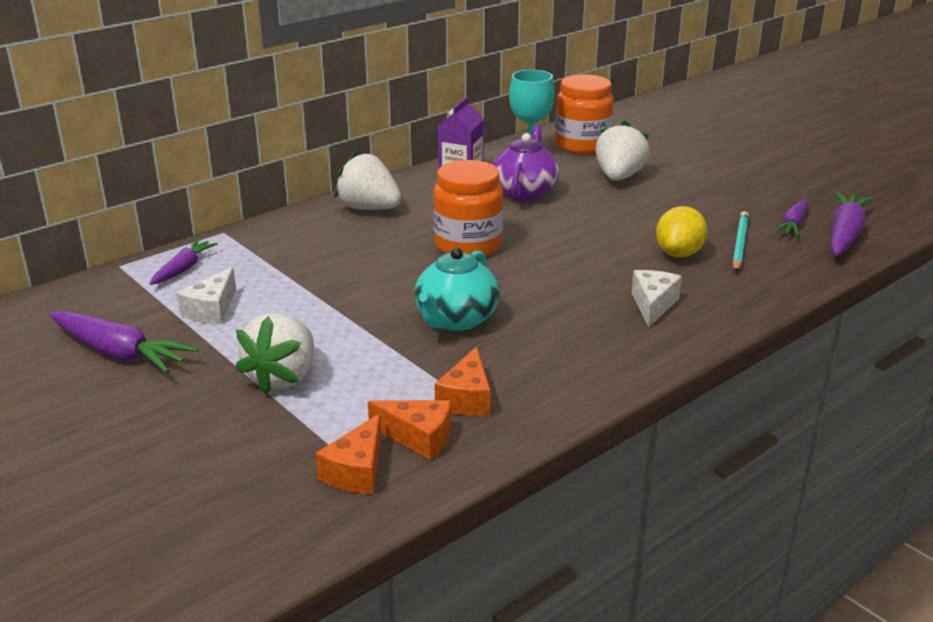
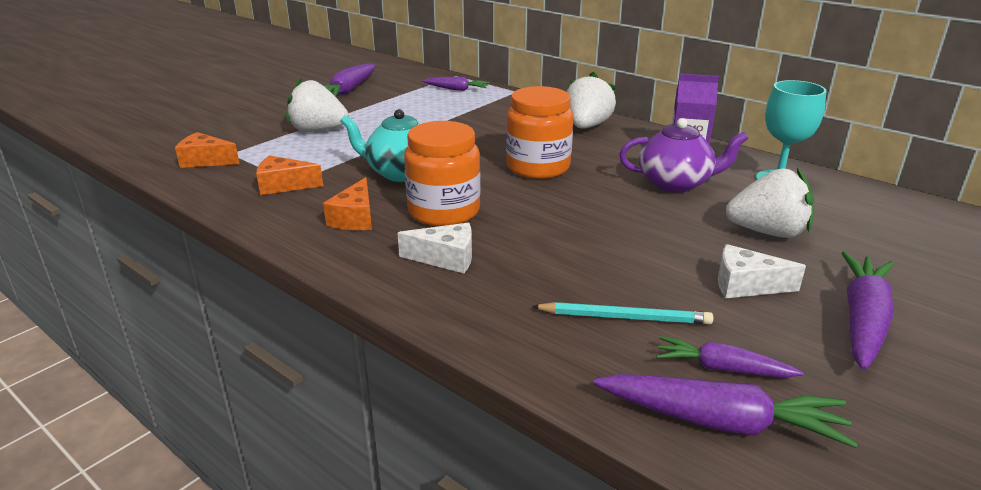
camera: 80 degrees right, 0 degrees up
(211, 310) = (403, 103): white cheese -> white cheese (746, 285)
(418, 437) = (237, 174): orange cheese -> orange cheese (355, 218)
(582, 145) = (846, 207): orange jar -> orange jar (444, 211)
(679, 253) = (574, 273): yellow lemon -> none
(734, 176) = (862, 320): none -> purple carrot

